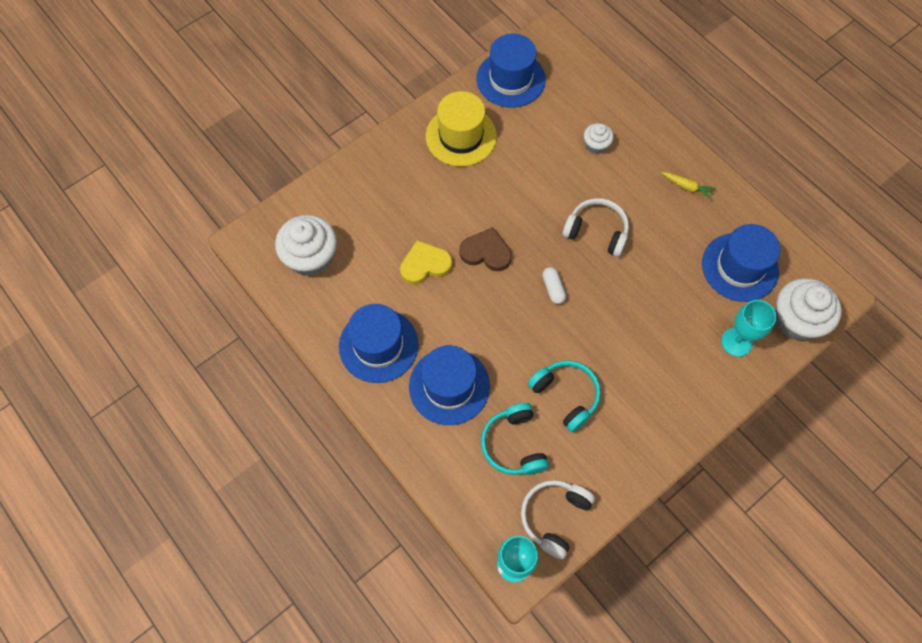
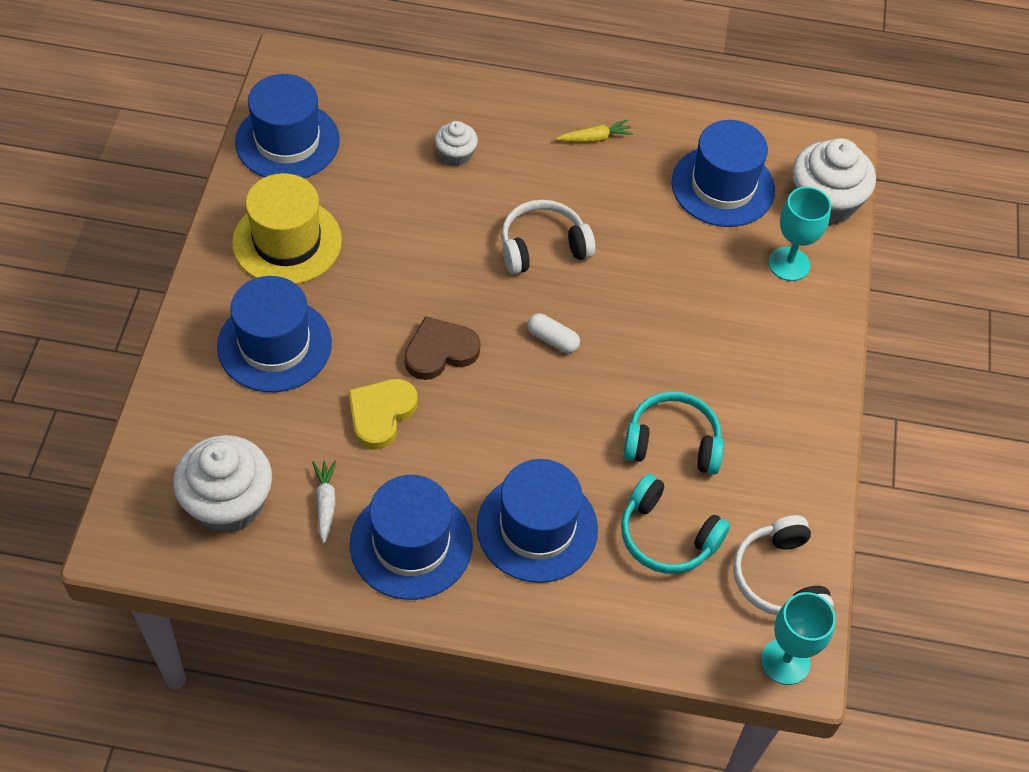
camera: 45 degrees left, 10 degrees down
(356, 292) = (325, 503): none -> white carrot
(405, 189) = (274, 345): none -> blue hat

